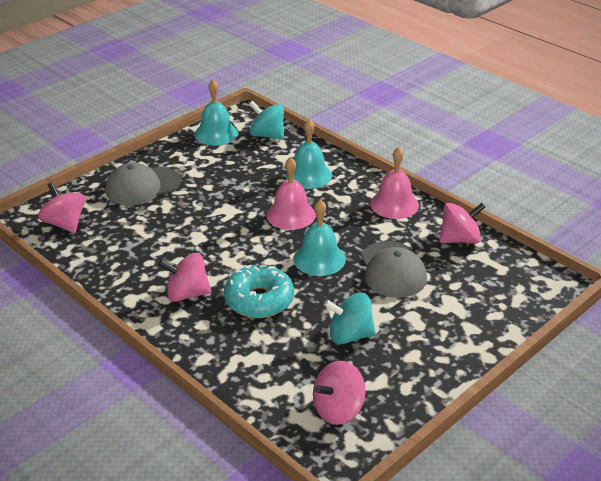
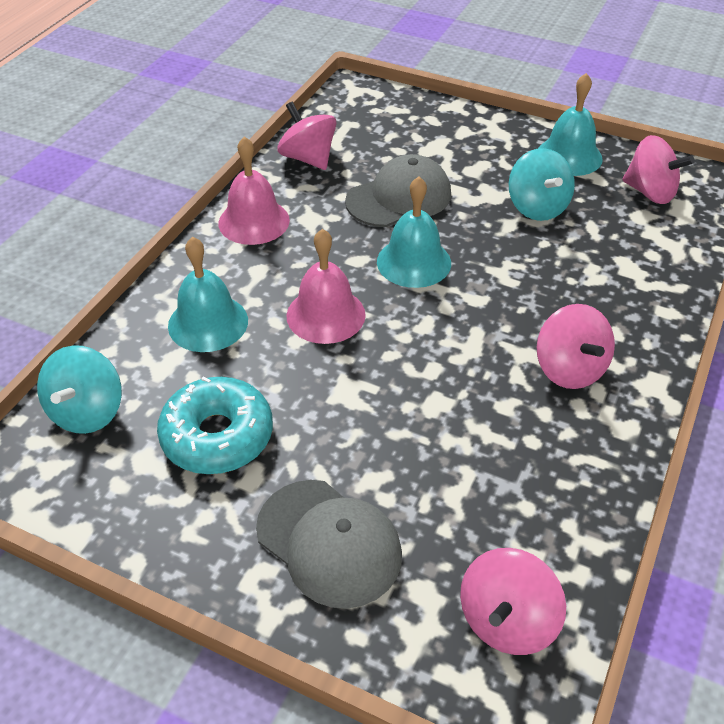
camera: 110 degrees left, 10 degrees up
(216, 134) = (96, 494): turquoise bell -> turquoise bell (569, 156)
(259, 300) = (531, 294): turquoise donut -> turquoise donut (217, 436)

